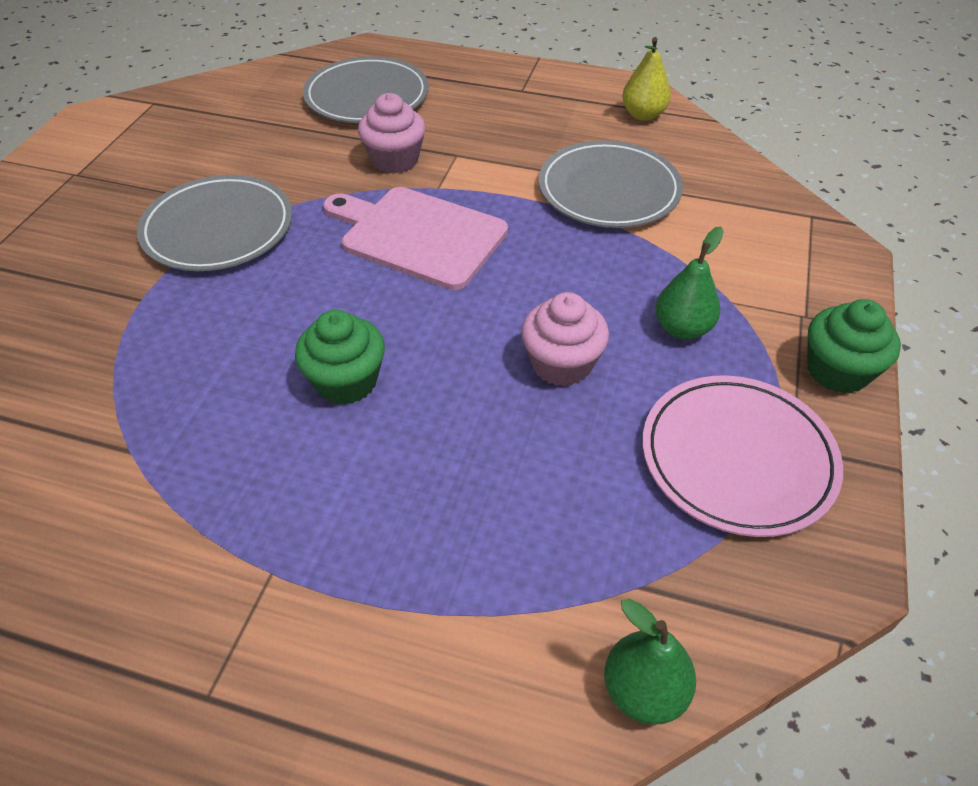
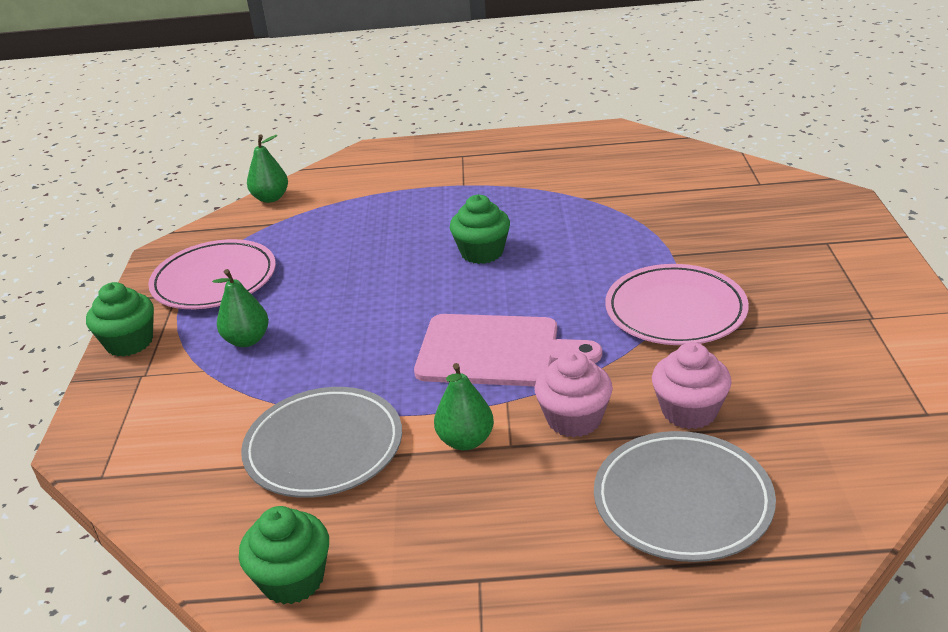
camera: 165 degrees right, 15 degrees down
(218, 229) = (675, 310): grey plate -> pink plate
(489, 166) = (465, 441): none -> green pear
(561, 364) = (337, 296): pink cupcake -> pink cupcake (689, 411)
(643, 115) = (293, 579): yellow pear -> green cupcake

